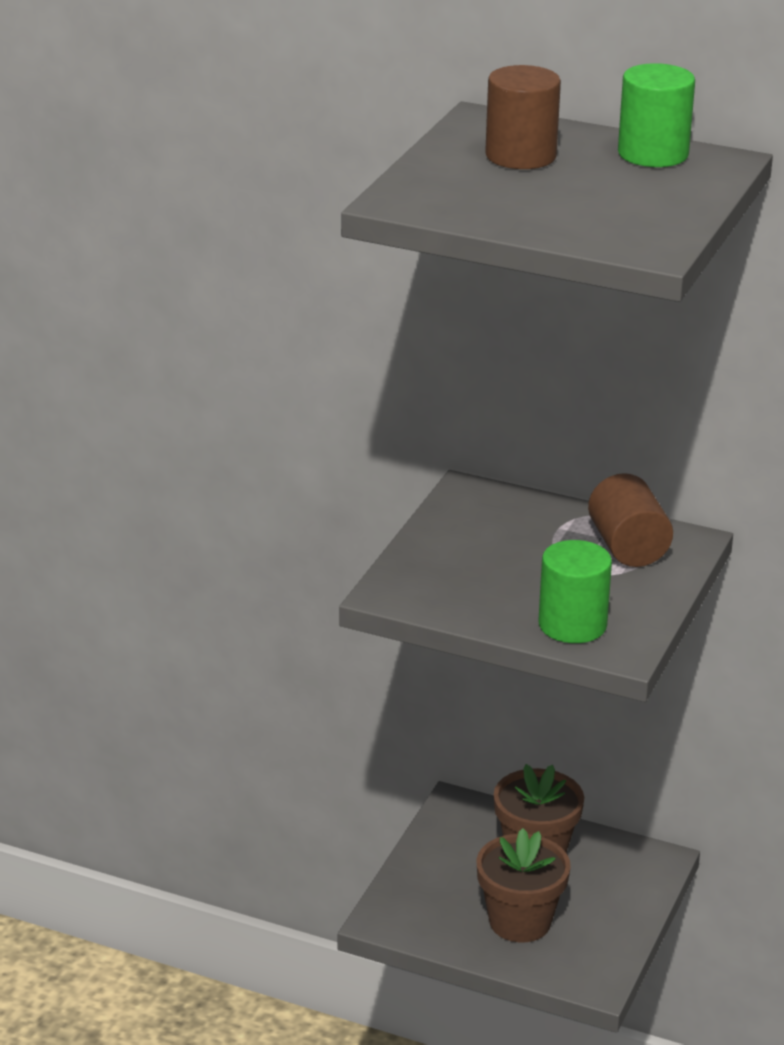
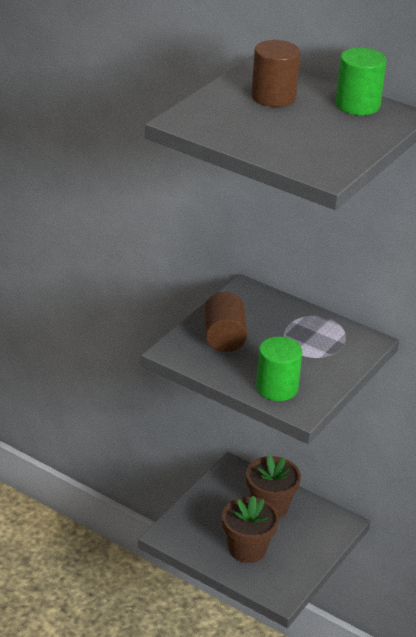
camera: 10 degrees right, 5 degrees up
(628, 547) = (330, 340): brown cylinder -> brown cylinder (224, 338)

